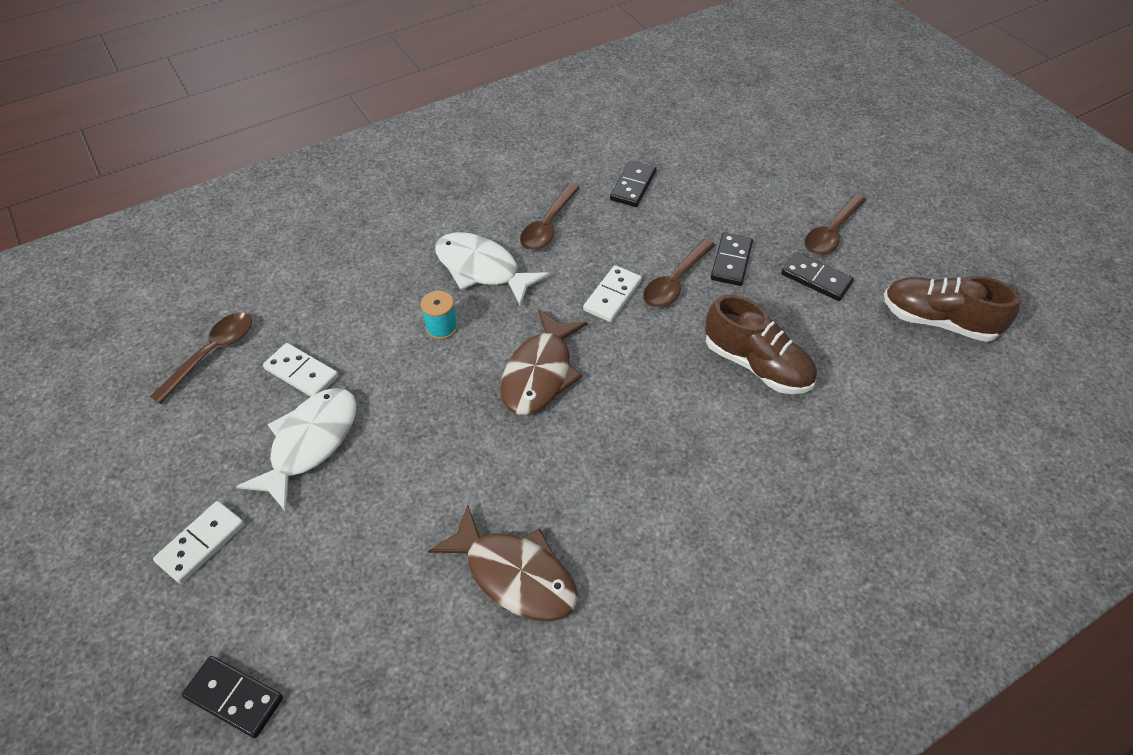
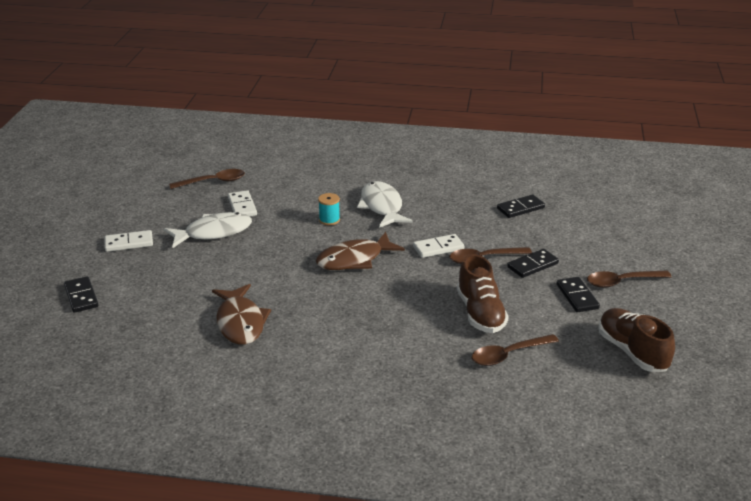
camera: 40 degrees right, 20 degrees down
(548, 225) = (444, 204): brown spoon -> brown spoon (508, 355)

